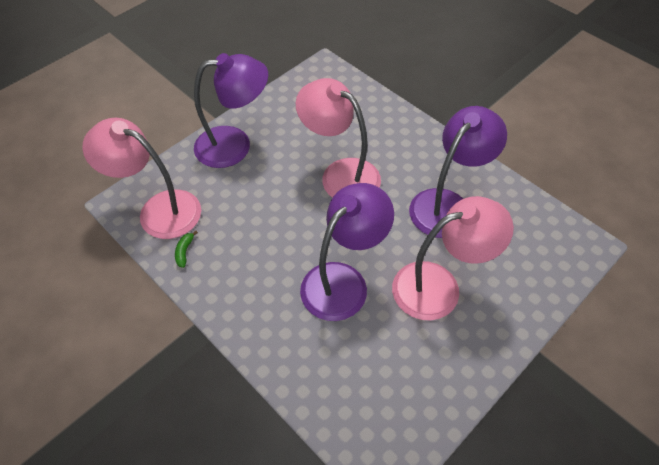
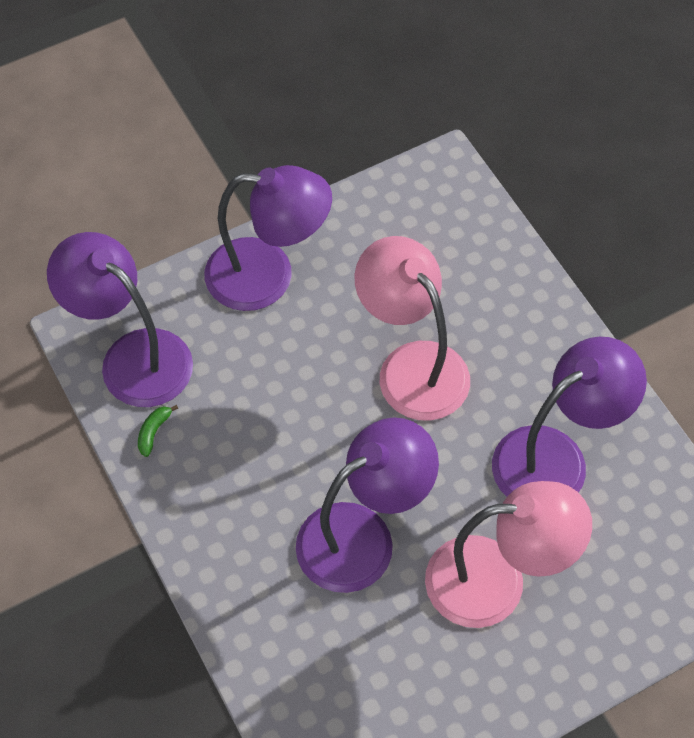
camera: 15 degrees right, 5 degrees up
(159, 210) = (132, 356): pink lamp -> purple lamp

